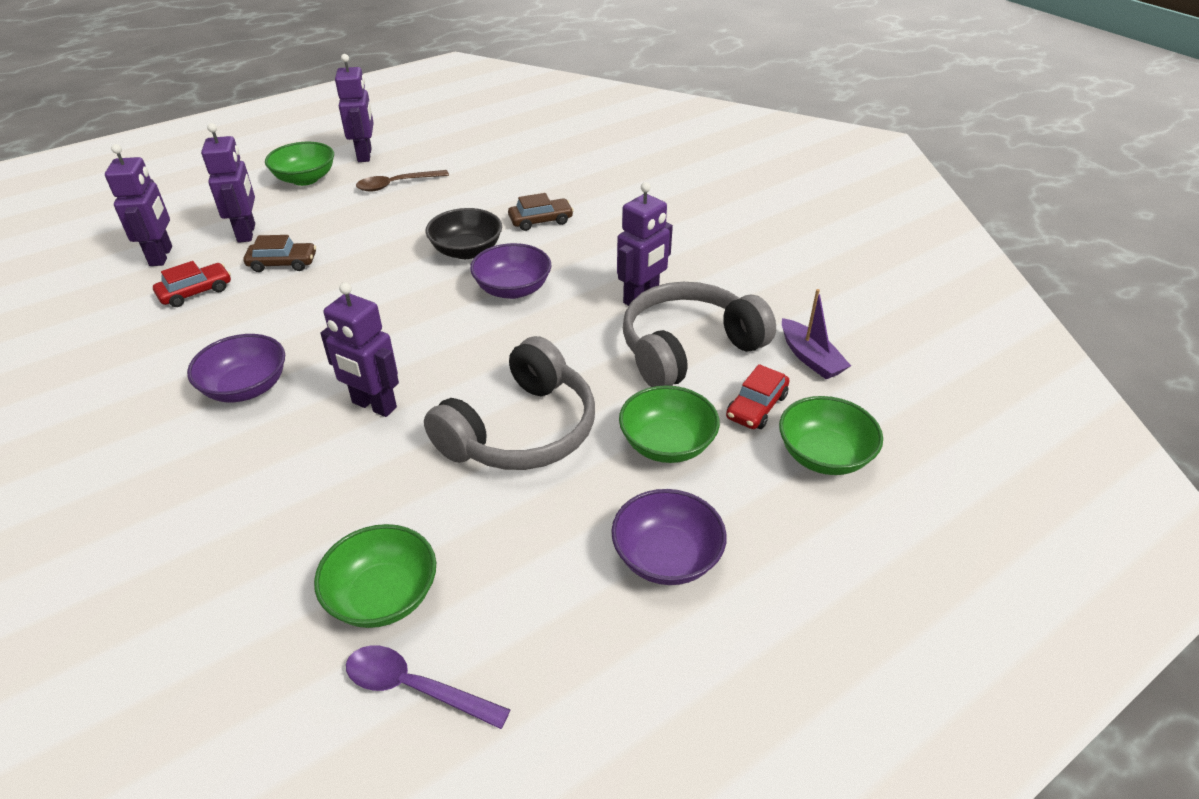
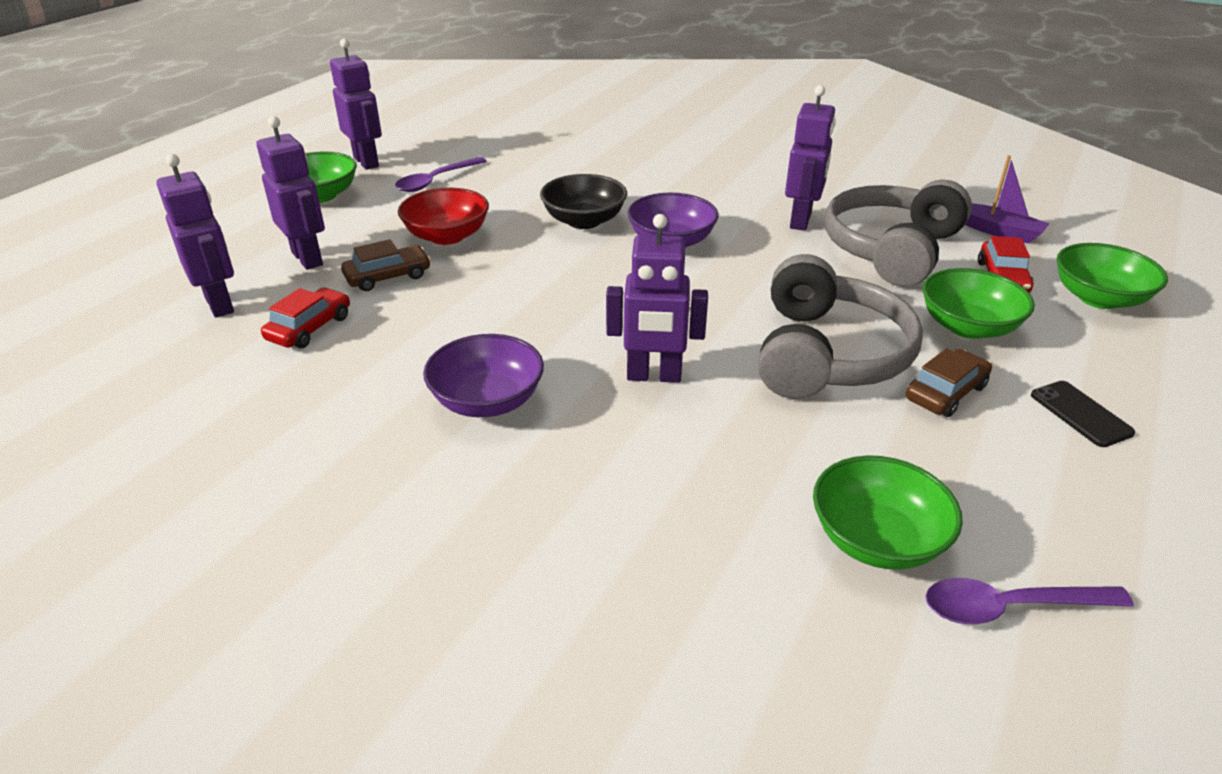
camera: 25 degrees left, 5 degrees down
(355, 238) = (447, 236): none -> red bowl
(396, 185) = (436, 181): brown spoon -> purple spoon
(541, 221) = (628, 181): brown car -> brown car (945, 393)
(666, 557) = (1080, 414): purple bowl -> black phone

